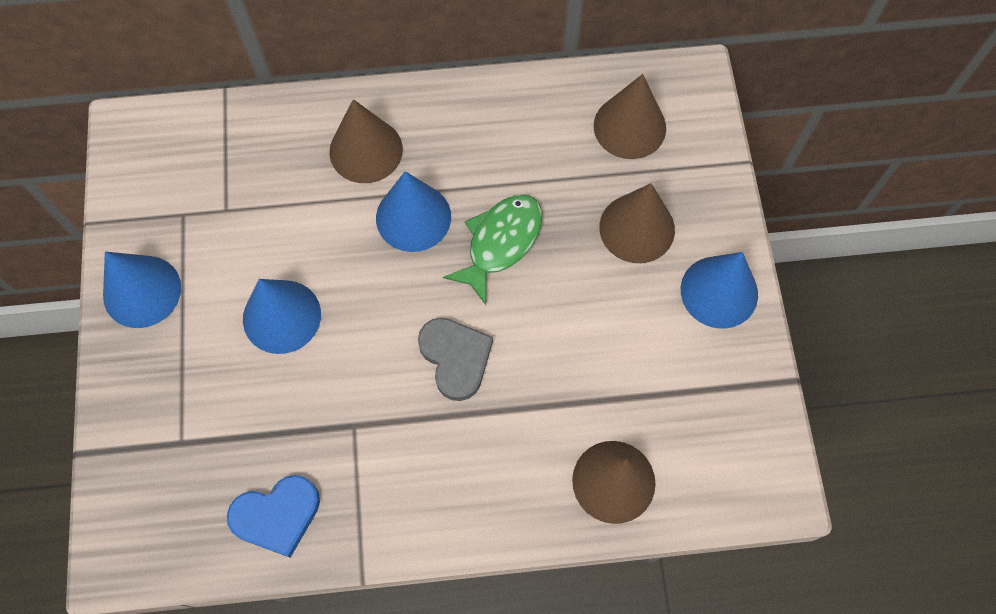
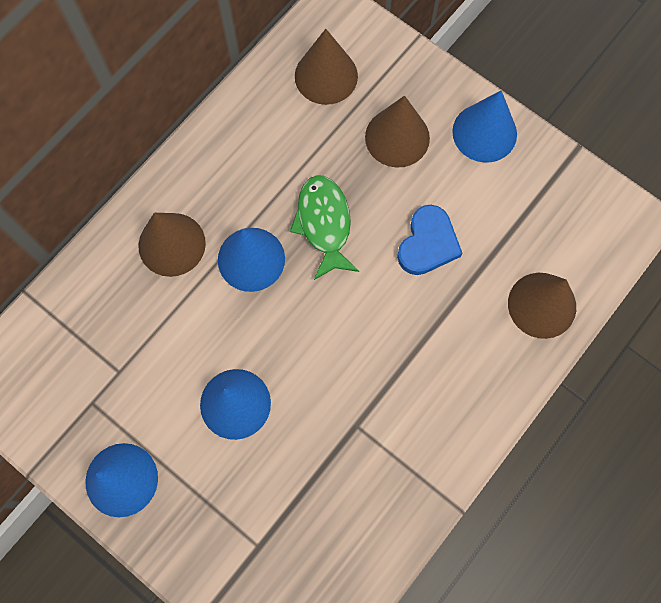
camera: 45 degrees left, 5 degrees up
(277, 515) = (369, 527): blue heart -> blue heart (428, 243)
(455, 358) = (373, 322): grey heart -> none

